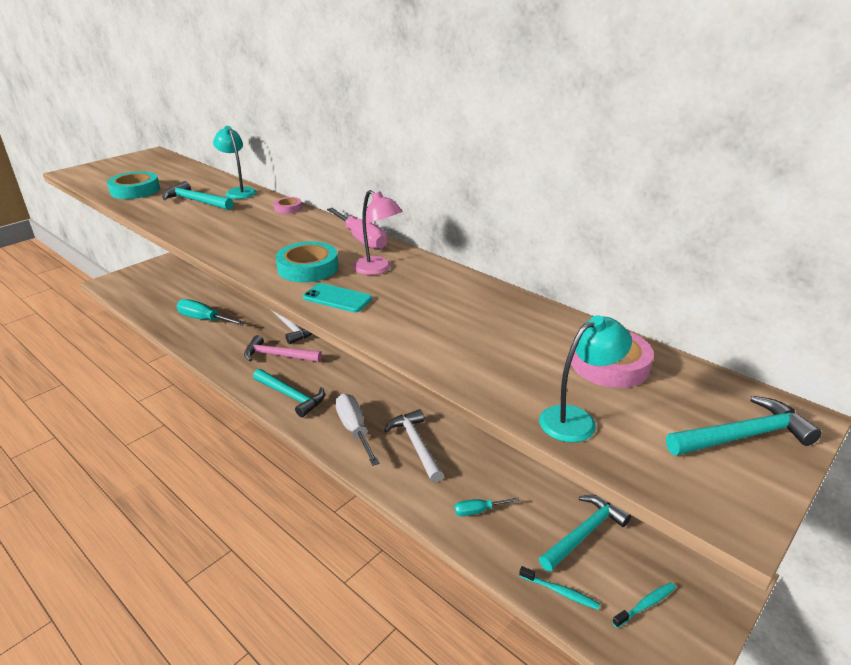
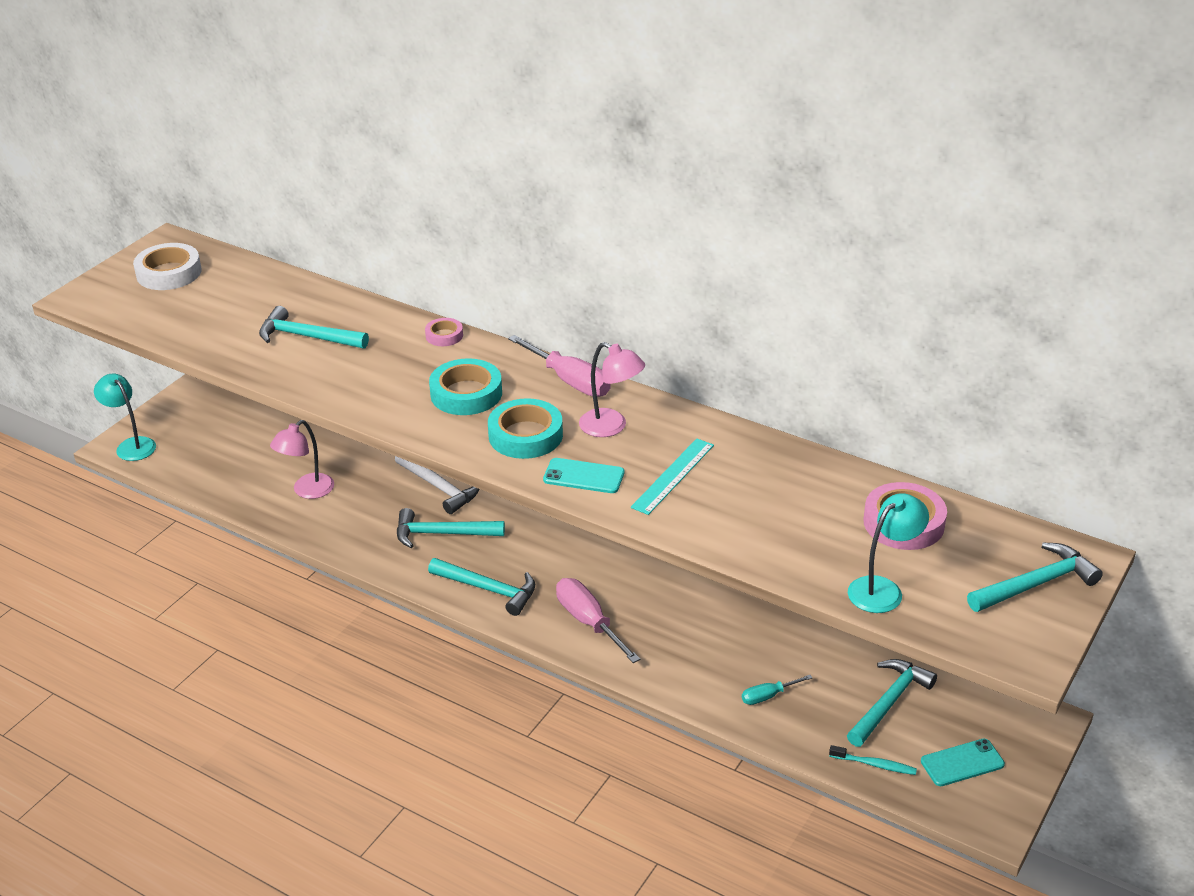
camera: 10 degrees left, 5 degrees up
(135, 190) = (204, 325): turquoise tape -> turquoise tape (466, 393)
(138, 166) = (169, 273): none -> white tape
(204, 319) = (307, 491): turquoise screwdriver -> pink lamp
(239, 191) = (356, 311): turquoise lamp -> turquoise lamp (131, 445)
(278, 355) = (442, 533): pink hammer -> turquoise hammer
(354, 429) = (589, 622): white screwdriver -> pink screwdriver
(411, 306) = (673, 476): none -> turquoise ruler
(416, 445) = (672, 630): white hammer -> none
(645, 605) = (962, 763): turquoise toothbrush -> turquoise phone

